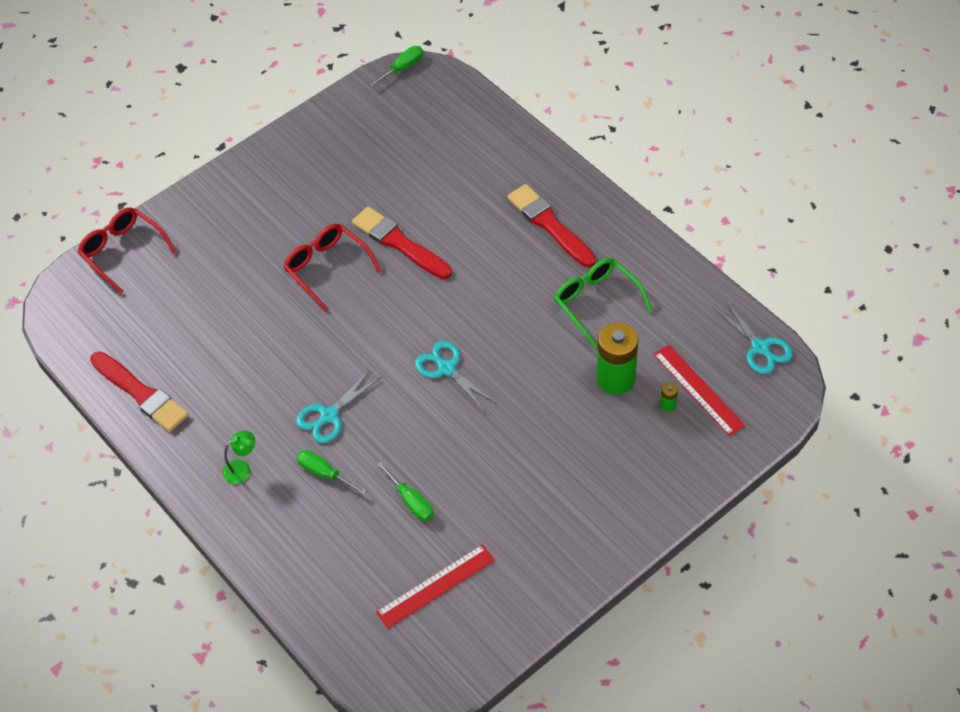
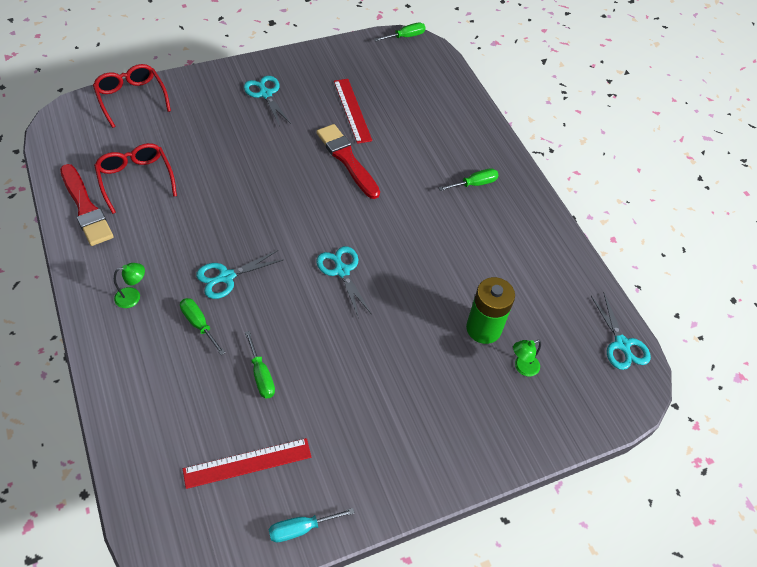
camera: 10 degrees right, 0 degrees up
(273, 195) = (265, 94): none -> turquoise scissors
(327, 268) = (281, 160): red glasses -> red glasses (136, 180)
(512, 625) = (301, 528): none -> turquoise screwdriver
(549, 225) = (474, 184): red brush -> green screwdriver
(597, 303) = (491, 259): green glasses -> none
(668, 405) = (522, 367): green battery -> green lamp
(698, 389) = (554, 363): red ruler -> red ruler (352, 110)

